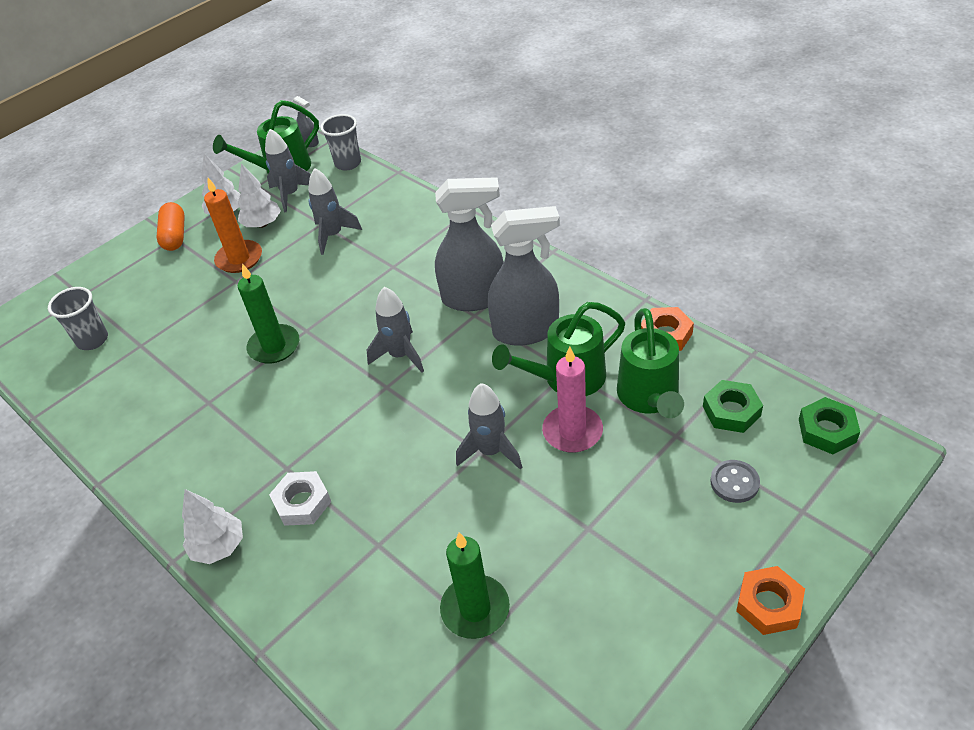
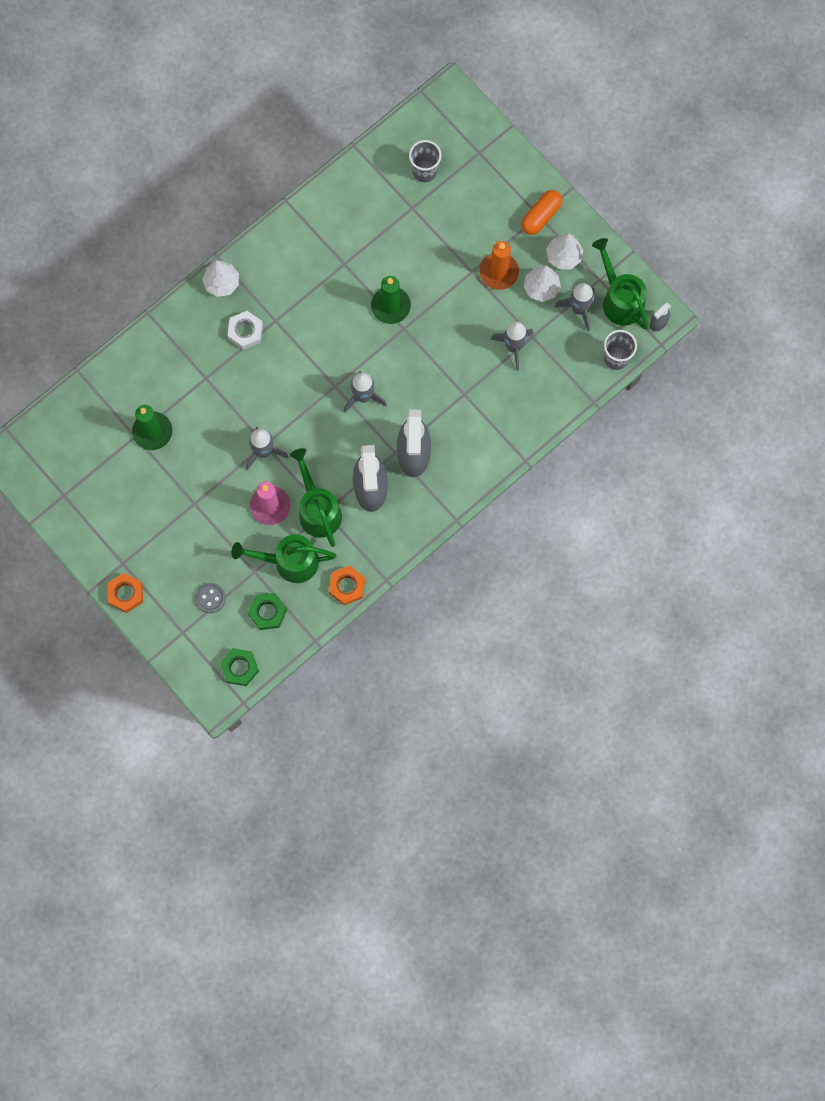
camera: 90 degrees right, 30 degrees up
(175, 236) = (541, 216): orange capsule -> orange capsule turned 45 degrees counterclockwise

